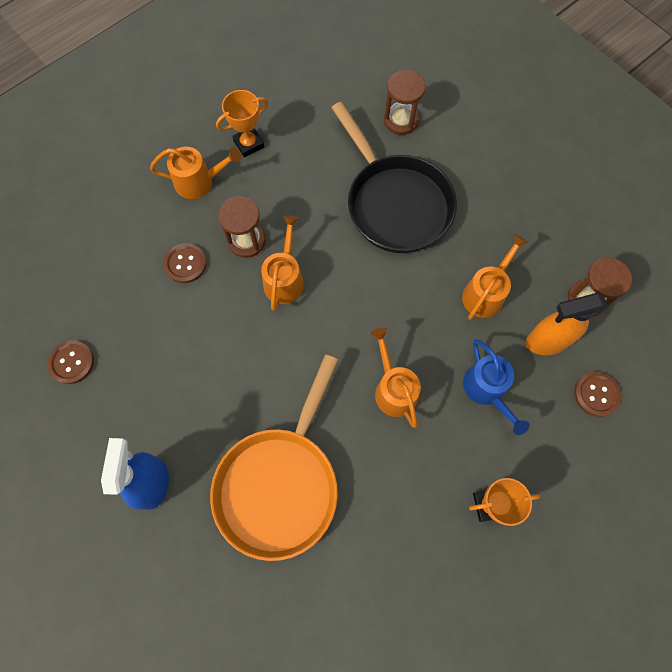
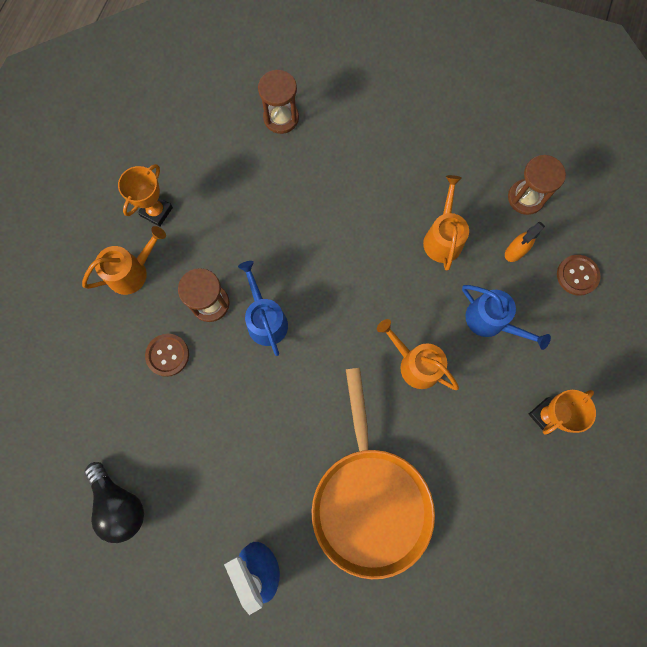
camera: 30 degrees left, 5 degrees up
(72, 362) = (120, 504): brown button -> black light bulb
(284, 279) = (265, 320): orange watering can -> blue watering can
(395, 203) = (321, 198): black pan -> none
(547, 341) = (514, 252): orange spray bottle -> orange spray bottle, size x0.60

